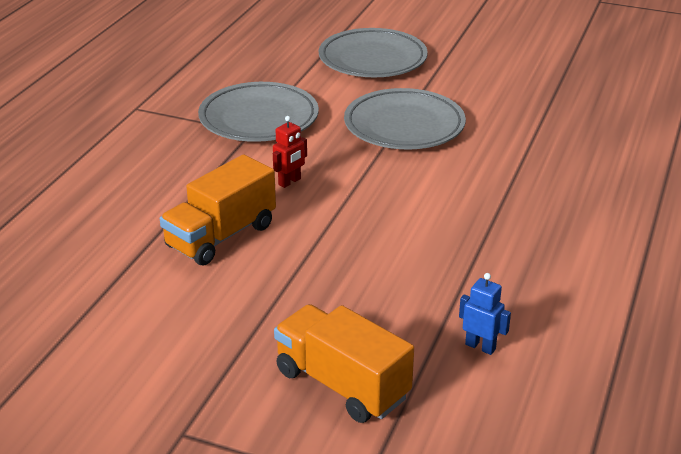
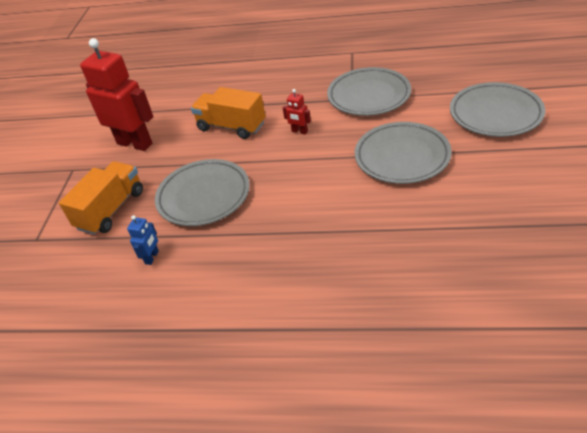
camera: 80 degrees right, 10 degrees up
(170, 344) = (135, 143): none -> red robot
(374, 283) = (204, 196): none -> grey plate

